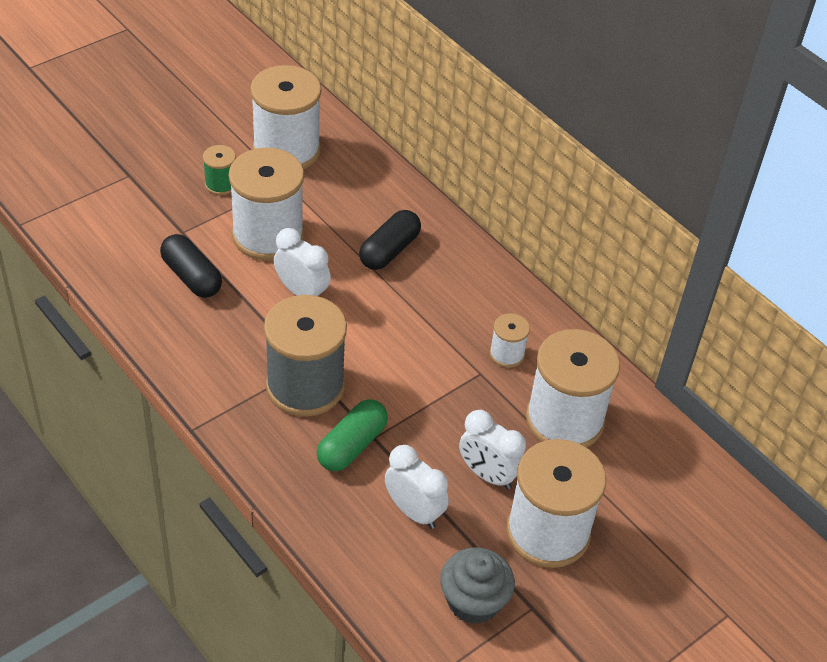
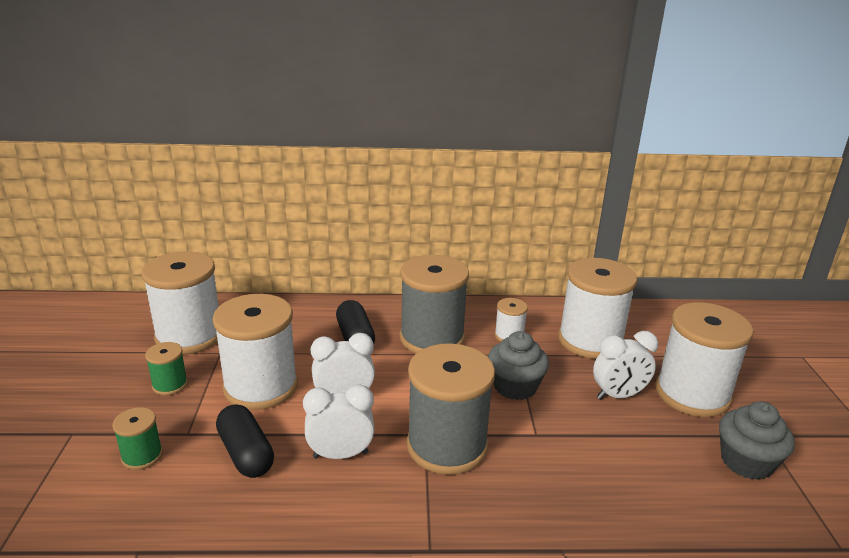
camera: 50 degrees left, 20 degrees down
(141, 226) = (142, 456): none -> green spool
(192, 277) = (246, 453): black capsule -> black capsule turned 60 degrees clockwise
(352, 445) = (536, 450): green capsule -> none
(414, 511) = (632, 450): white clock -> white clock (340, 455)
(427, 394) = (515, 386): none -> grey cupcake
(444, 301) = (432, 338): none -> grey spool

